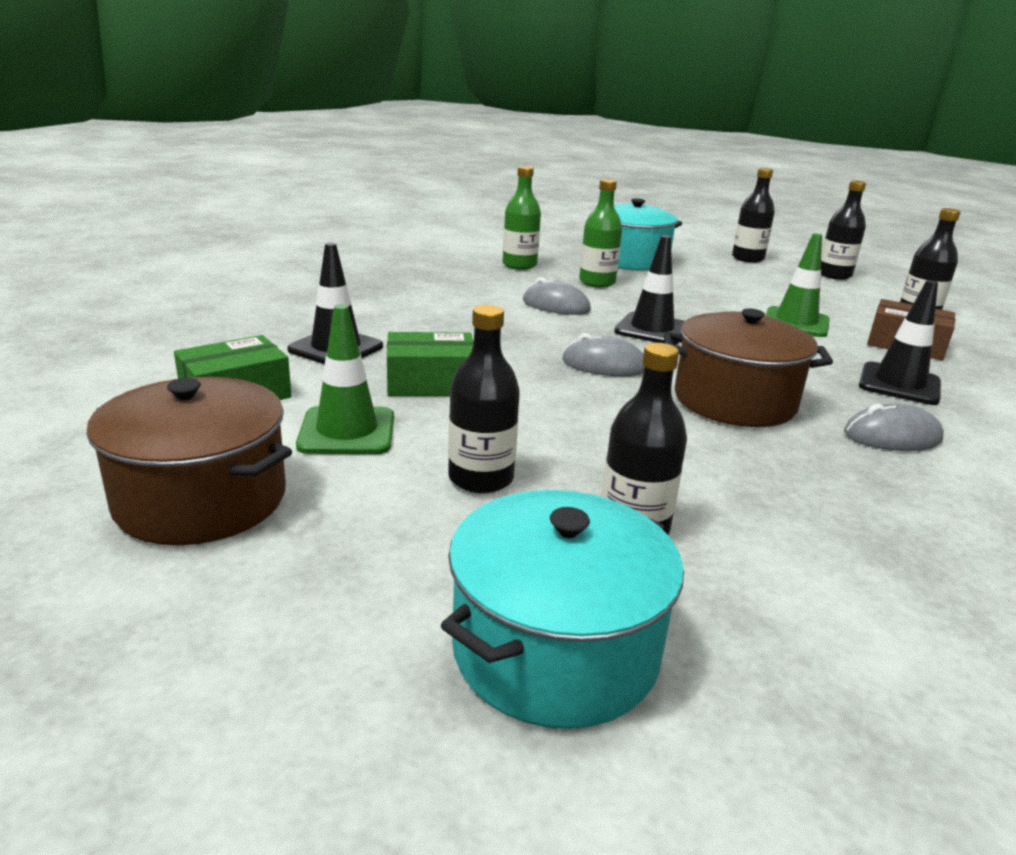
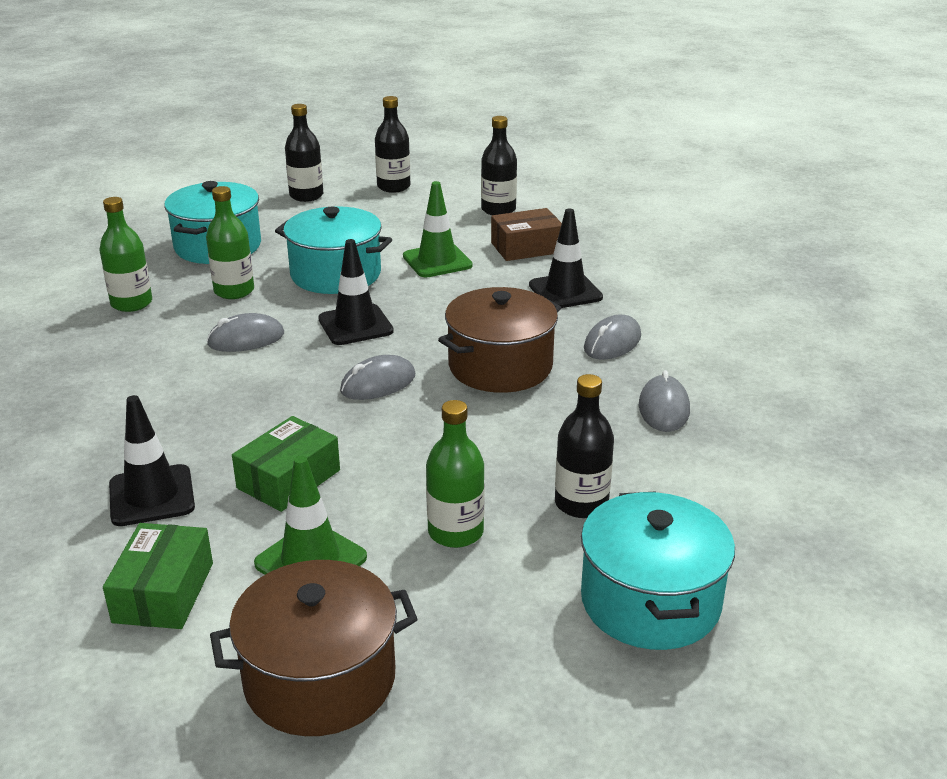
camera: 45 degrees left, 5 degrees up
(481, 478) = (455, 532): black bottle -> green bottle
(690, 300) = (336, 274): none -> turquoise pot
(869, 510) = (663, 408): none -> grey mouse

